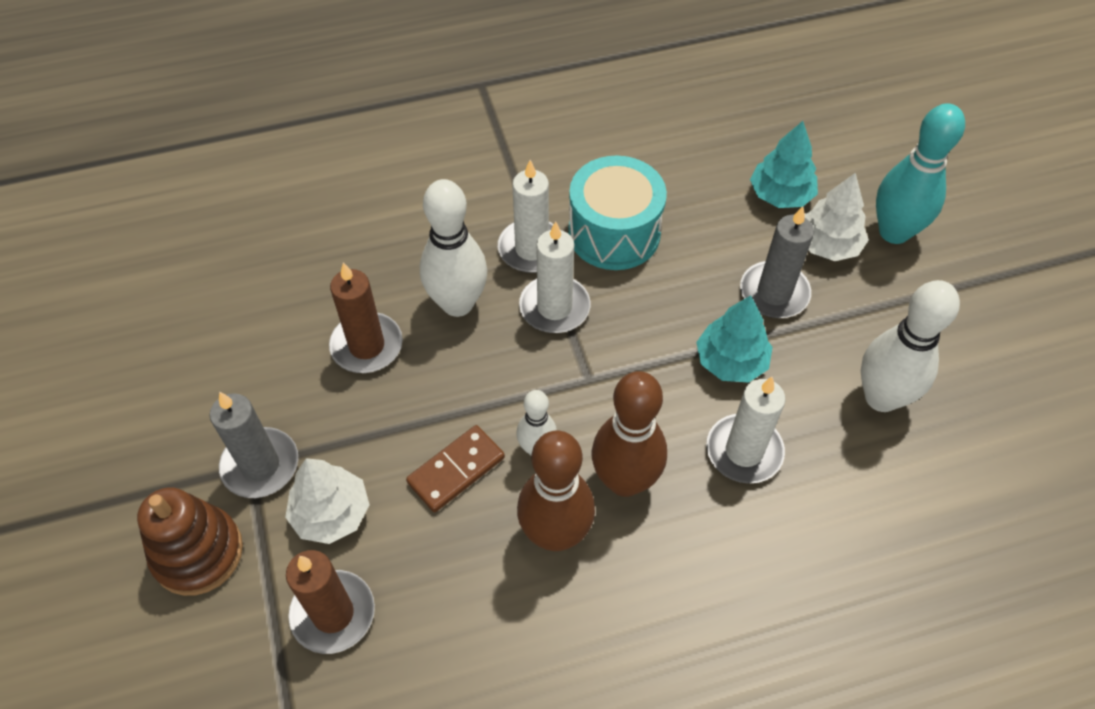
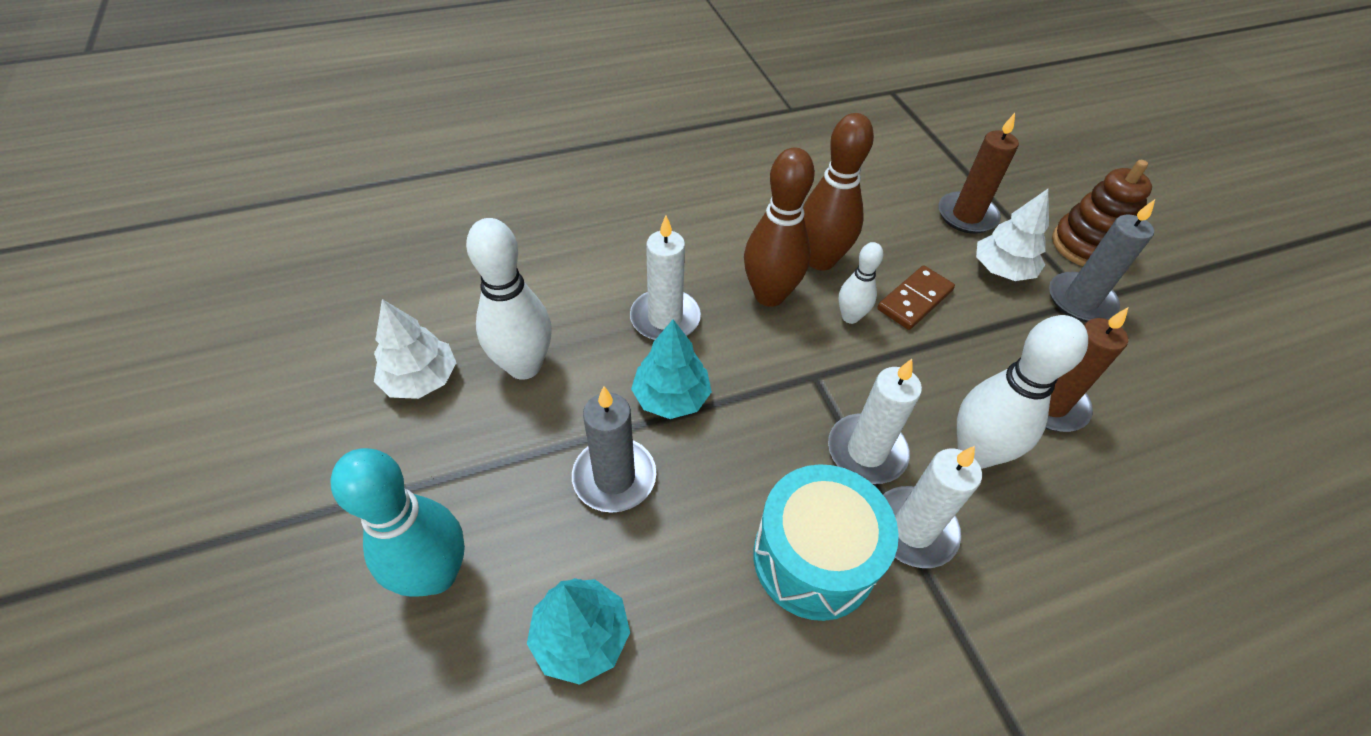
camera: 175 degrees right, 5 degrees down
(827, 245) = (533, 549): white tree -> white tree (421, 379)

